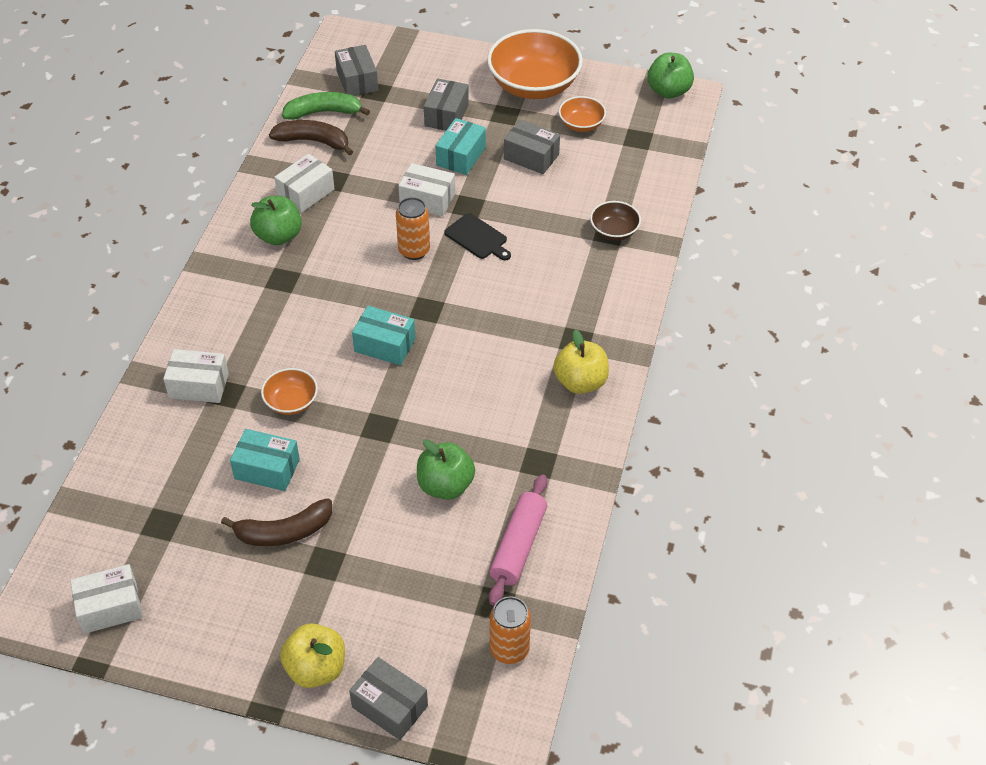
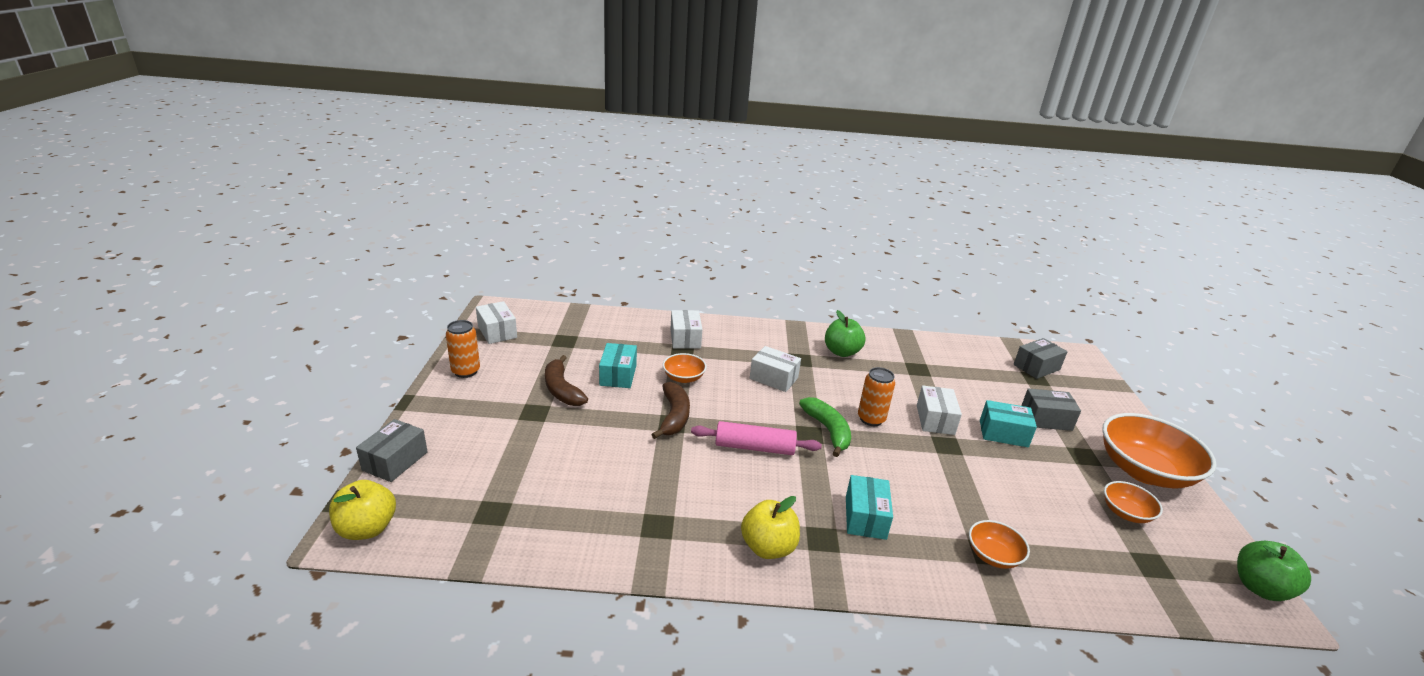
camera: 75 degrees right, 20 degrees down
(306, 193) = (893, 358): white box -> white box (773, 378)
(313, 141) = (950, 355): brown banana -> brown banana (674, 416)
(316, 668) = (437, 420): yellow apple -> yellow apple (367, 528)
(324, 112) = (985, 356): green banana -> green banana (828, 430)
(384, 345) = (758, 415): turquoise box -> turquoise box (865, 517)
(445, 485) = (618, 467): green apple -> none
(477, 238) = (912, 455): black cutting board -> none
(509, 649) = (441, 527): orange can -> orange can (466, 371)
(518, 546) = (557, 521): pink rolling pin -> pink rolling pin (754, 447)
(531, 157) = (1044, 479): grey box -> none
(614, 231) = (993, 556): brown bowl -> orange bowl

